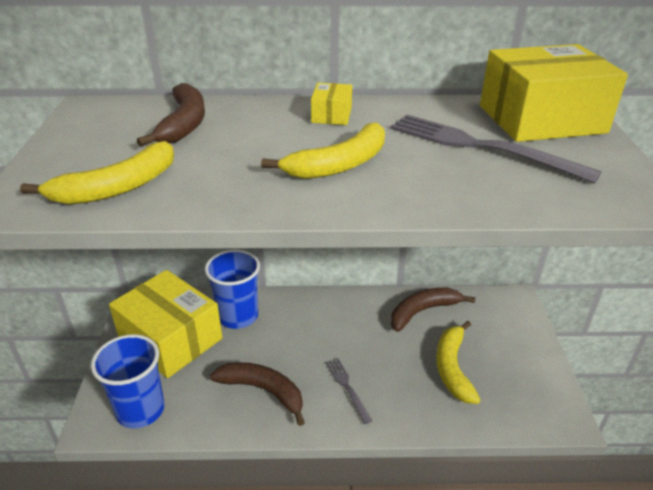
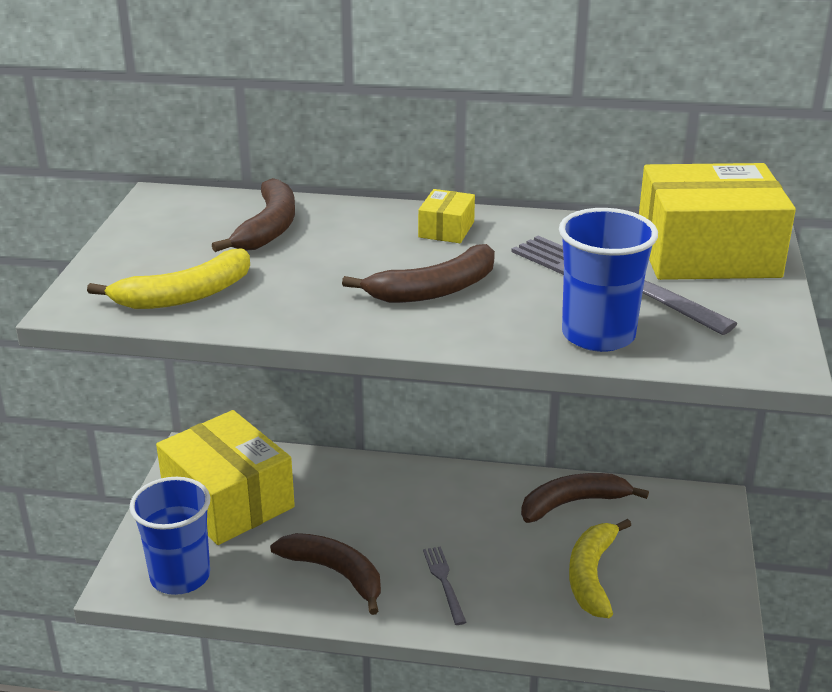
camera: 10 degrees right, 5 degrees down
(238, 316) = (320, 482): blue cup -> blue cup (598, 335)
(339, 164) = (434, 290): yellow banana -> brown banana

